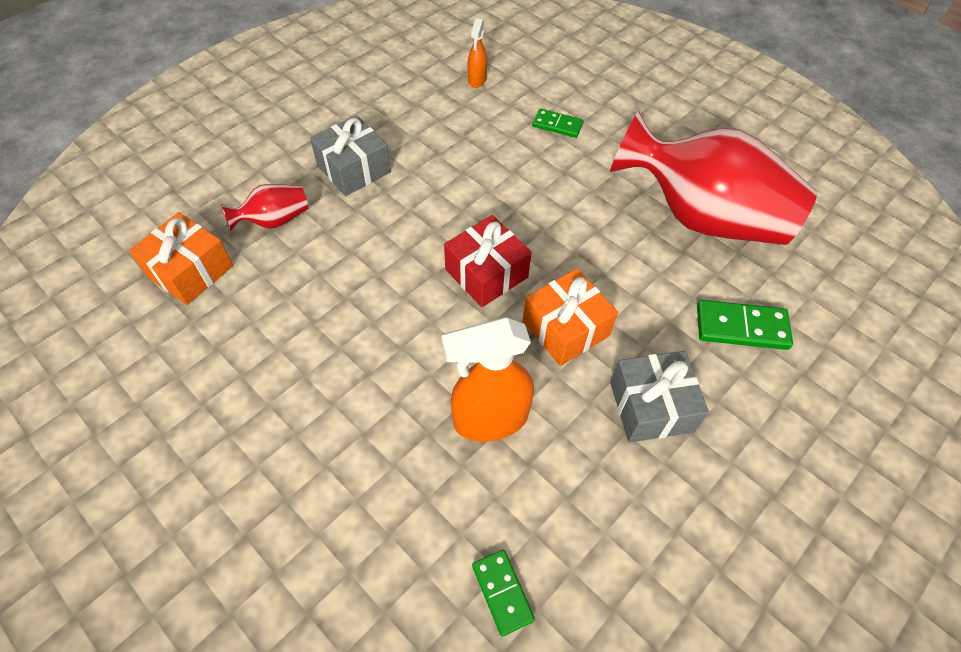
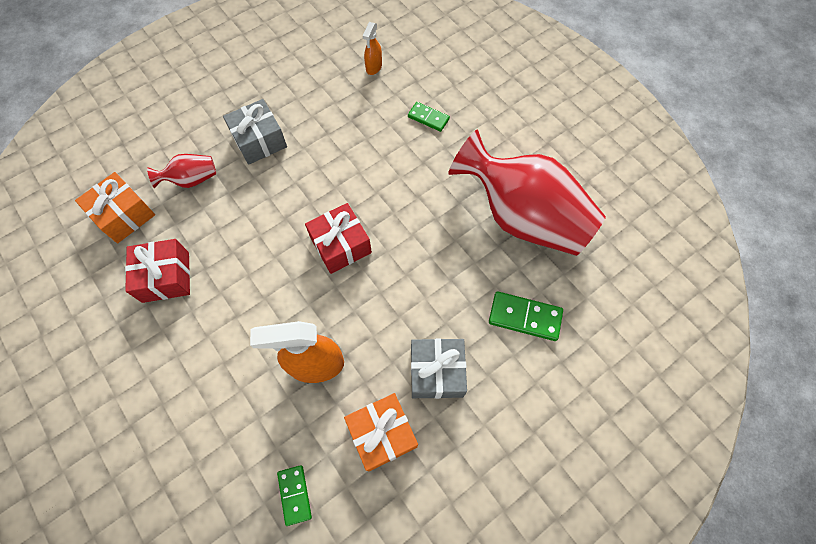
camera: 10 degrees right, 10 degrees up
(261, 338) = (166, 277): none -> red gift
(565, 328) = (389, 299): orange gift -> orange gift (382, 434)

